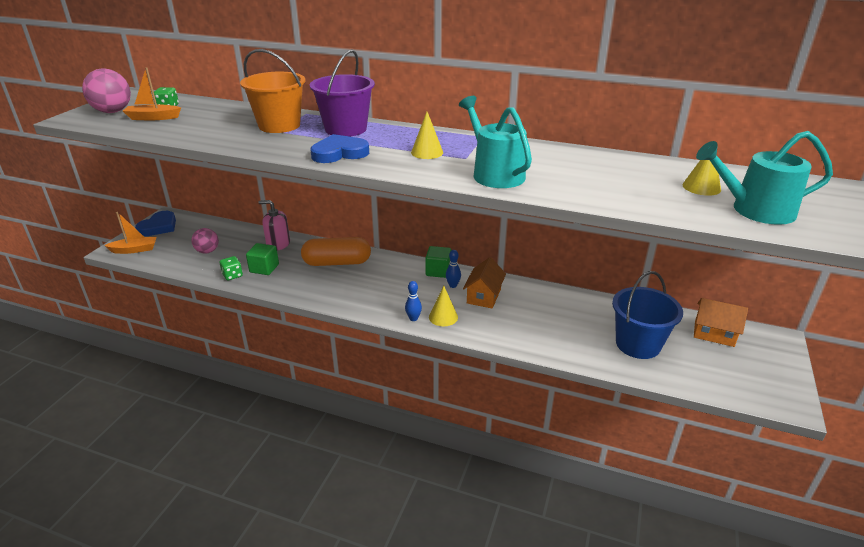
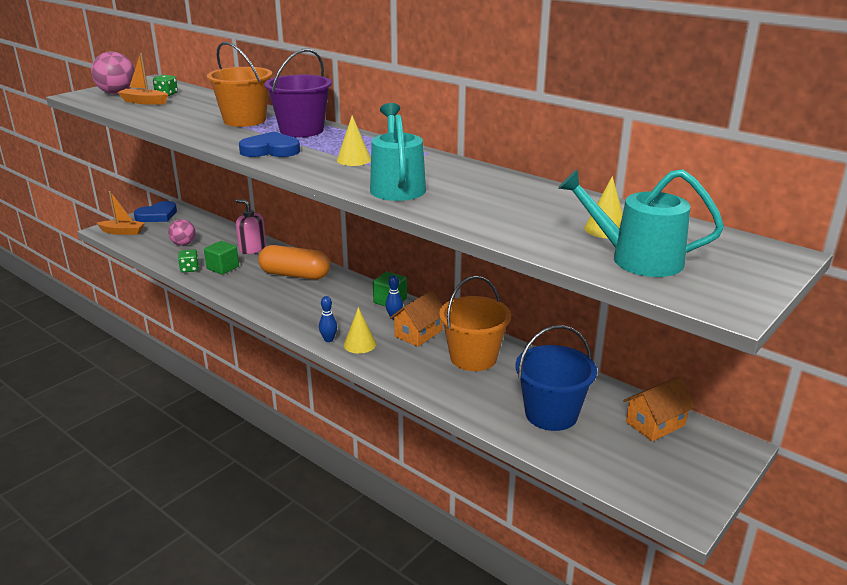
camera: 20 degrees right, 5 degrees down
(543, 308) = (473, 358): none -> orange bucket
(714, 333) = (655, 423): orange house -> orange house turned 75 degrees counterclockwise

